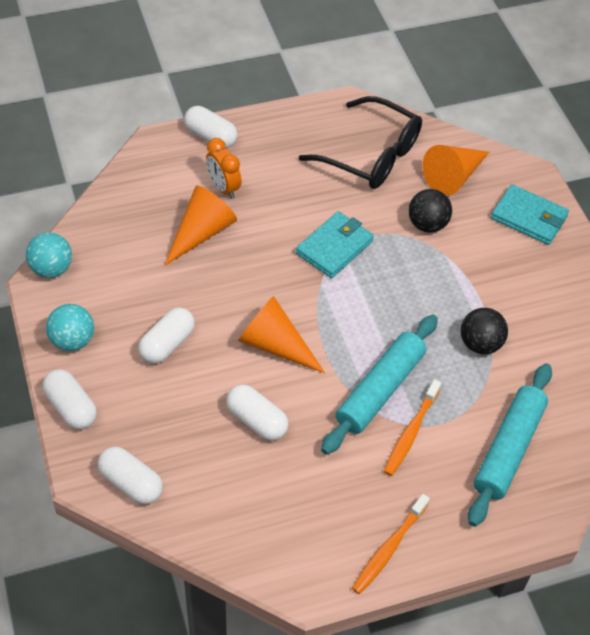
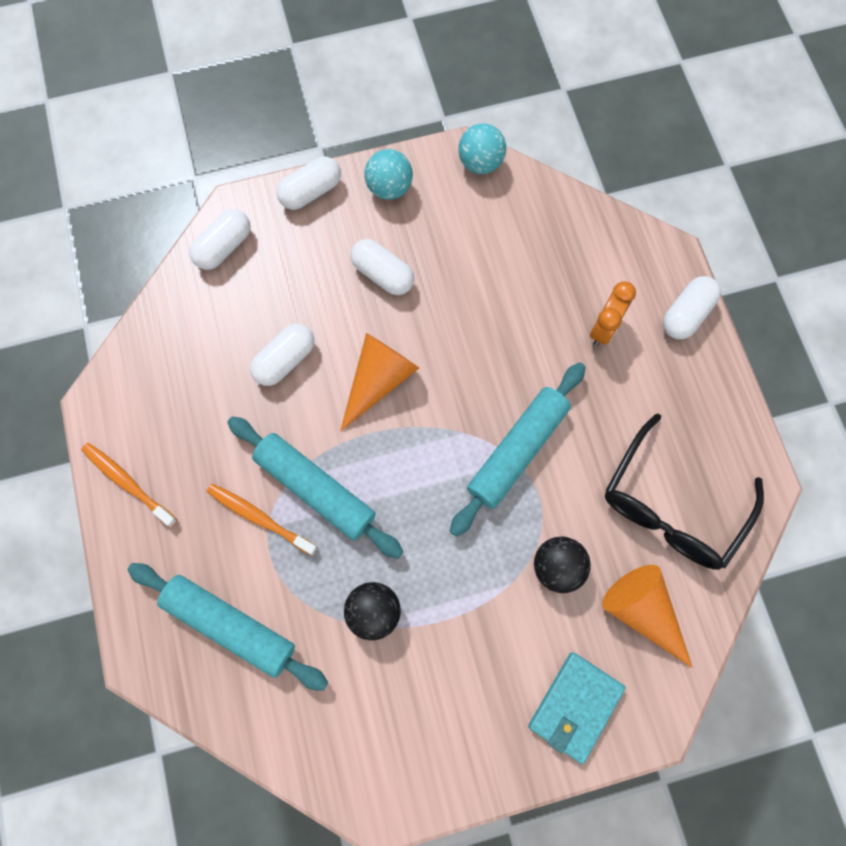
camera: 95 degrees right, 20 degrees up
(201, 233) = (534, 306): orange cone -> none
(223, 188) = (604, 329): orange clock -> orange clock turned 150 degrees clockwise
(334, 247) = (517, 451): turquoise wallet -> turquoise rolling pin

